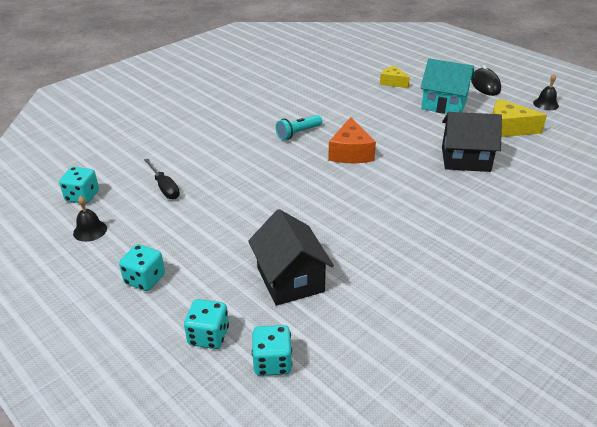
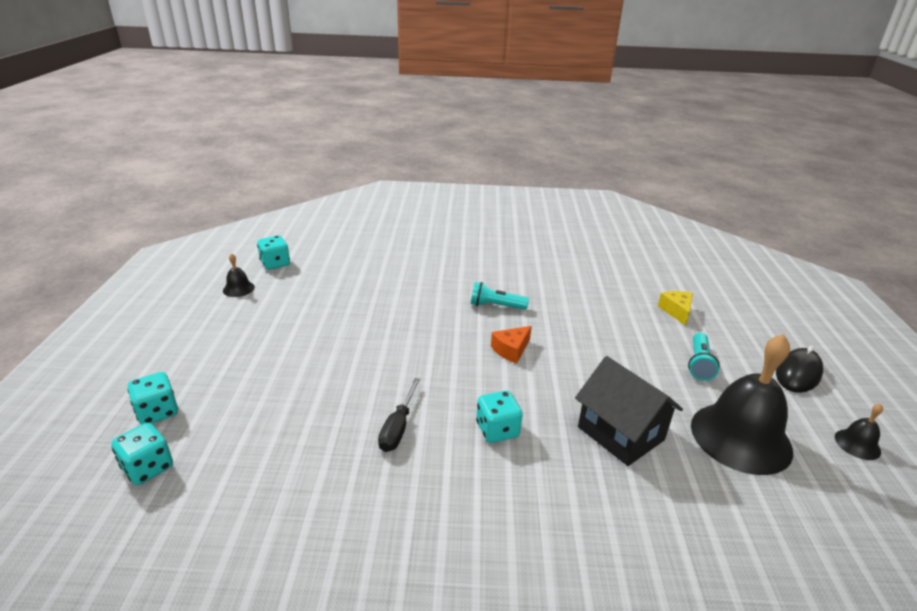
camera: 45 degrees right, 5 degrees down
(145, 279) = (203, 343): turquoise dice -> turquoise dice (497, 430)
(164, 187) = (328, 288): black screwdriver -> black screwdriver (398, 427)
(290, 280) = (272, 417): black house -> none
(350, 152) = (511, 350): orange cheese -> orange cheese, size x0.65
(444, 104) = (699, 364): turquoise house -> turquoise flashlight
(508, 129) = (740, 437): yellow cheese -> black bell

